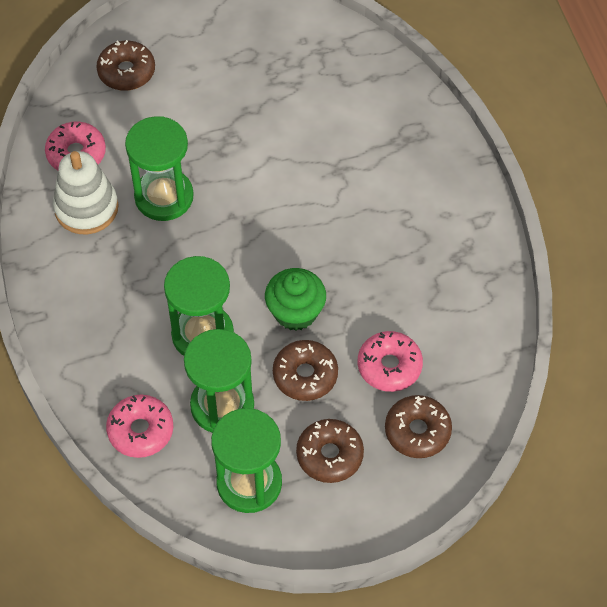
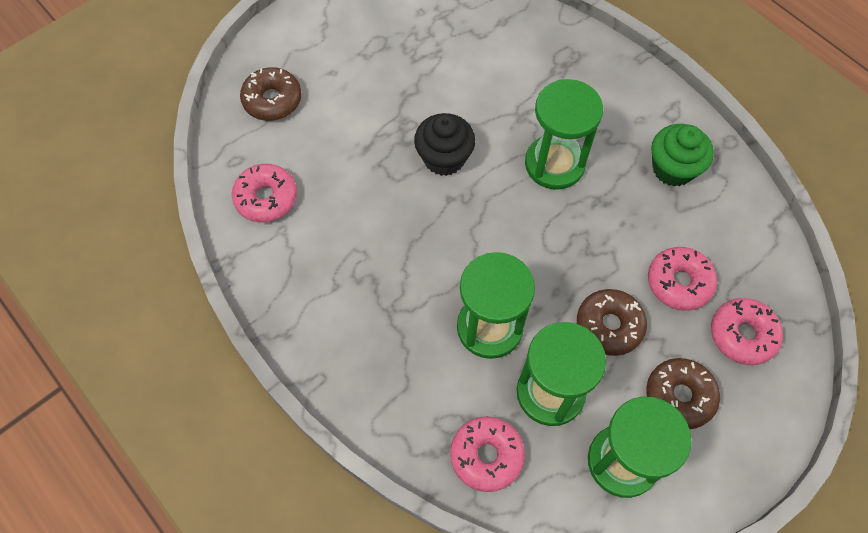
camera: 25 degrees left, 5 degrees up
(86, 208) = (305, 248): white stacking toy -> none
(164, 197) = (375, 206): green hourglass -> green hourglass (554, 164)
(247, 179) = (444, 158): none -> black cupcake
(295, 312) = (563, 267): green cupcake -> green cupcake (673, 168)
(417, 431) = (742, 335): brown donut -> pink donut

